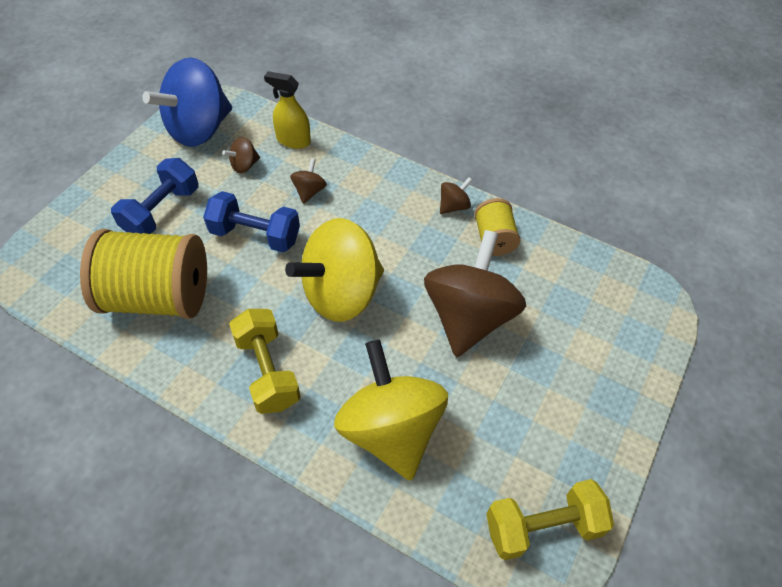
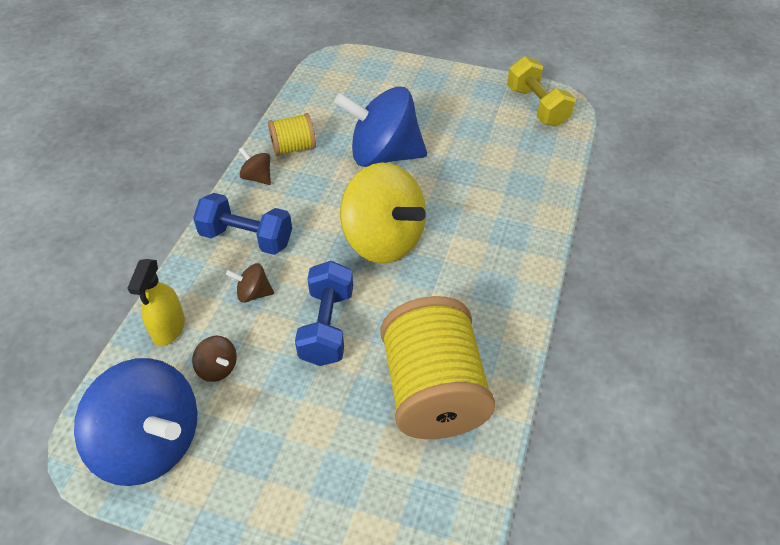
camera: 100 degrees left, 5 degrees down
(162, 211) = (309, 434): blue dumbbell -> blue dumbbell (246, 238)
(267, 371) = (484, 274): yellow dumbbell -> none
(390, 429) = (503, 186): yellow spinning top -> none
(468, 317) = (383, 155): brown spinning top -> blue spinning top

